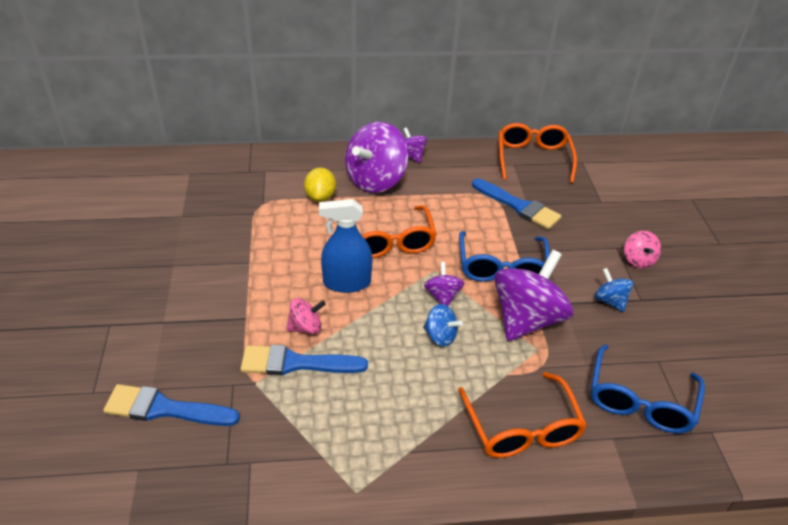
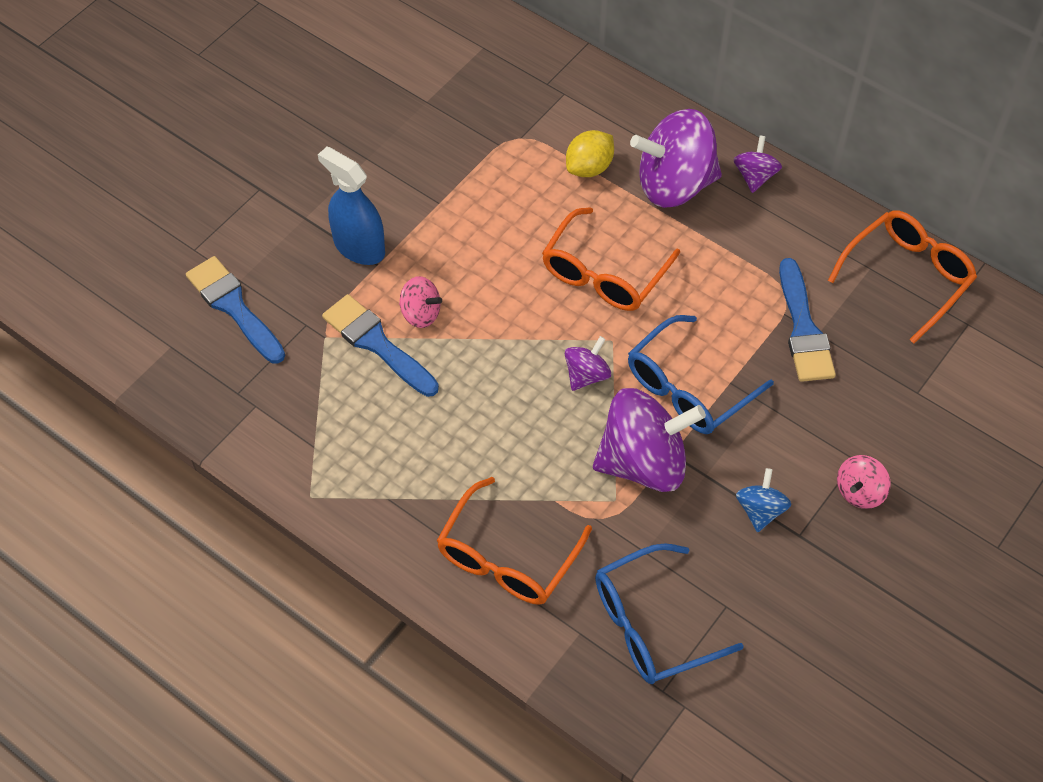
camera: 45 degrees right, 15 degrees up
(346, 282) = (508, 292): blue spray bottle -> blue spray bottle (359, 247)
(440, 336) = (535, 415): blue spinning top -> none

